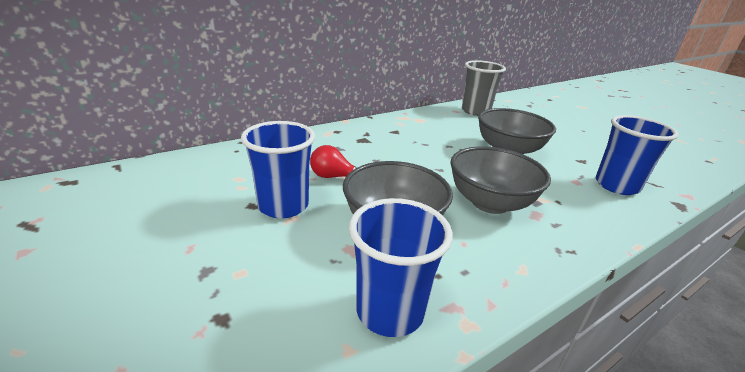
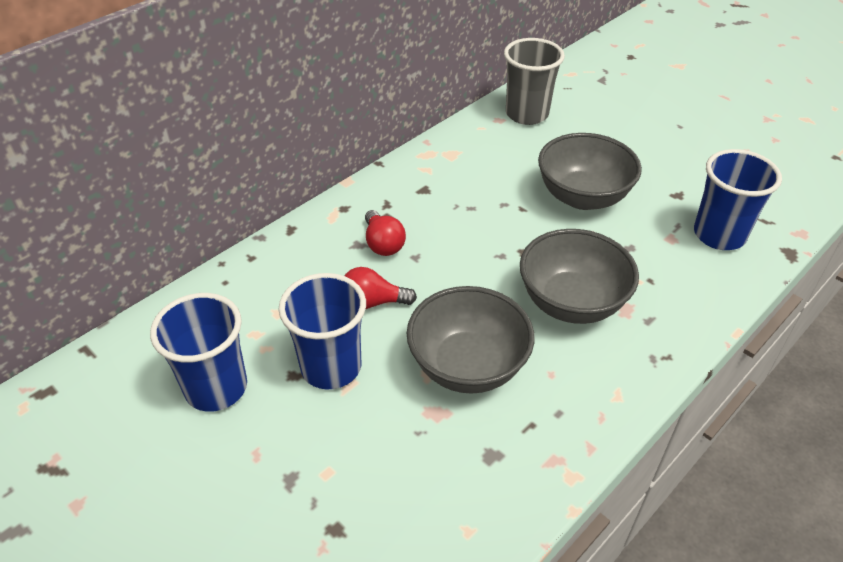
camera: 10 degrees left, 15 degrees up
(355, 150) = (383, 244): none -> red light bulb
(390, 311) = (494, 481): blue cup -> blue cup (216, 388)

